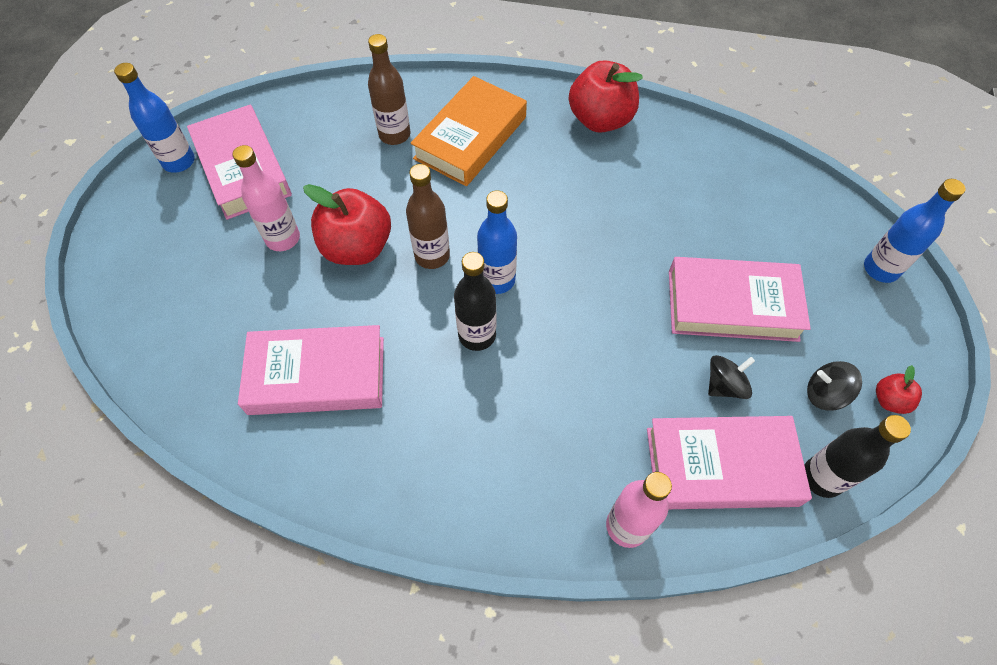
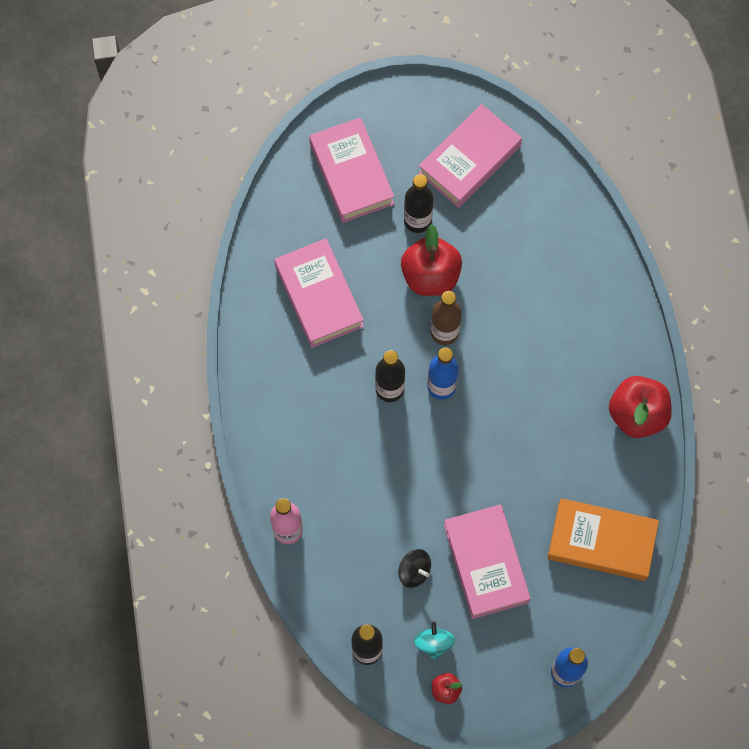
camera: 70 degrees right, 10 degrees up
(179, 162) = (456, 111): blue bottle -> none
(283, 238) = (417, 221): pink bottle -> black bottle
(394, 135) = (550, 256): brown bottle -> none
(470, 138) = (572, 317): orange book -> orange book (601, 542)
(721, 466) = (351, 581): pink book -> pink book (351, 174)
(825, 394) = (433, 643): black spinning top -> turquoise spinning top

